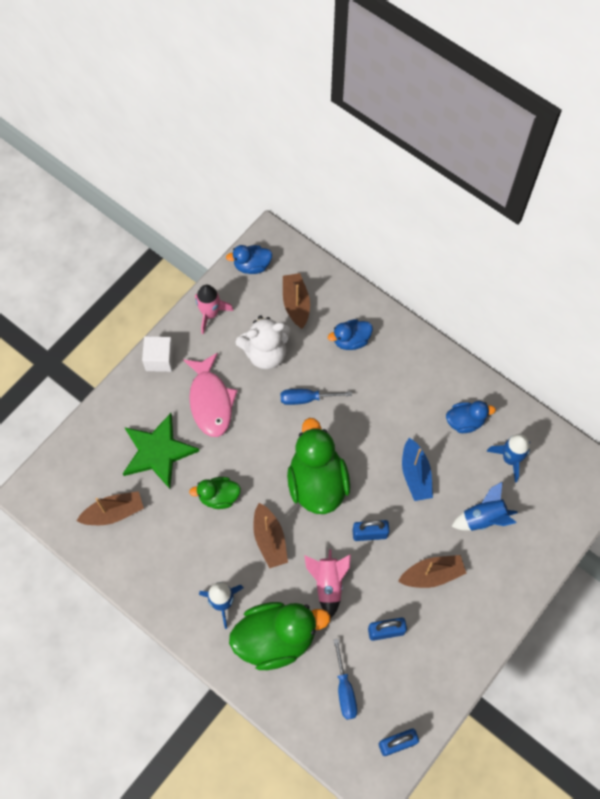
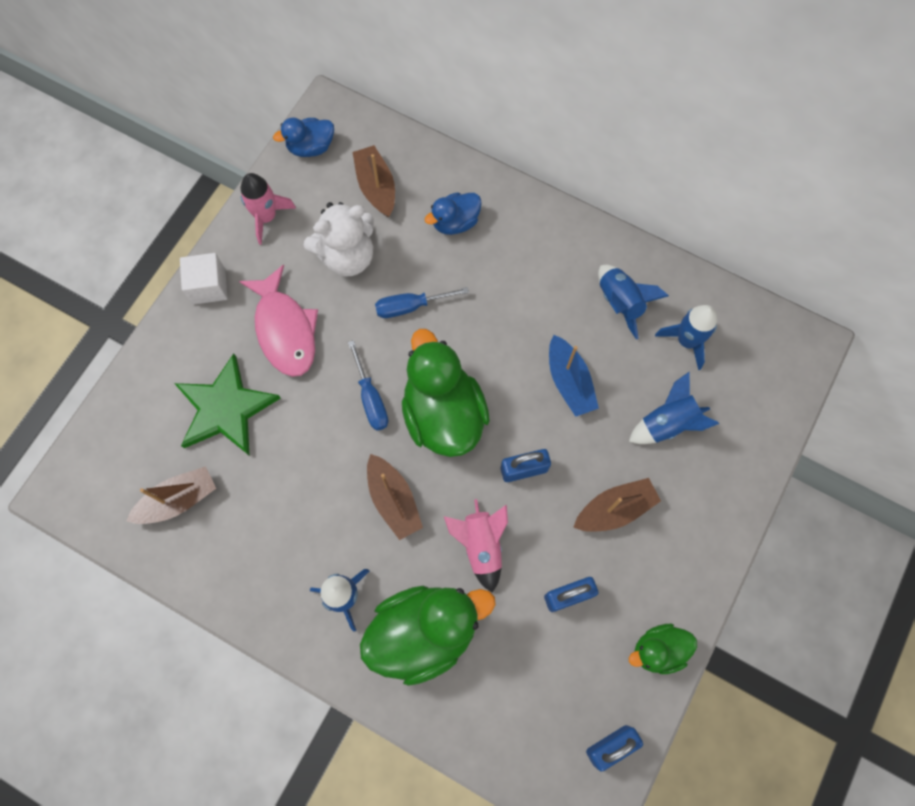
camera: 10 degrees left, 5 degrees up
(219, 497) = (316, 454): green duck -> green duck (658, 650)
(344, 689) = (527, 685): blue screwdriver -> blue screwdriver (370, 398)
(465, 421) = (620, 302): blue duck -> blue rocket

